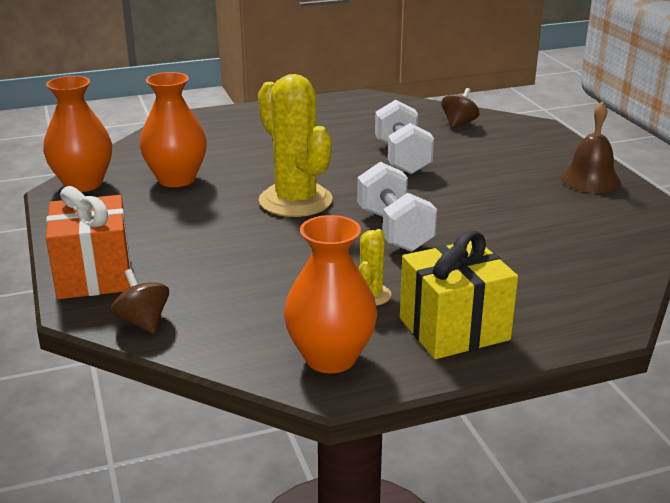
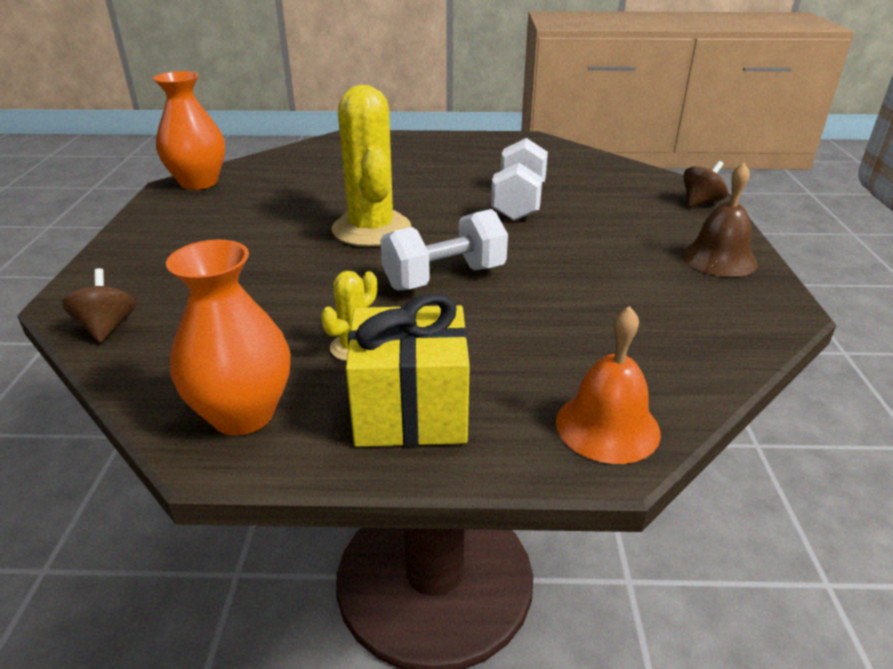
camera: 20 degrees right, 5 degrees up
(94, 275) = (116, 270): orange gift -> none
(176, 179) = (282, 191): orange vase -> none
(394, 230) = (444, 278): white dumbbell -> white dumbbell turned 60 degrees clockwise
(458, 123) = (608, 176): brown spinning top -> brown spinning top (700, 202)
(594, 309) = (607, 426): none -> orange bell

